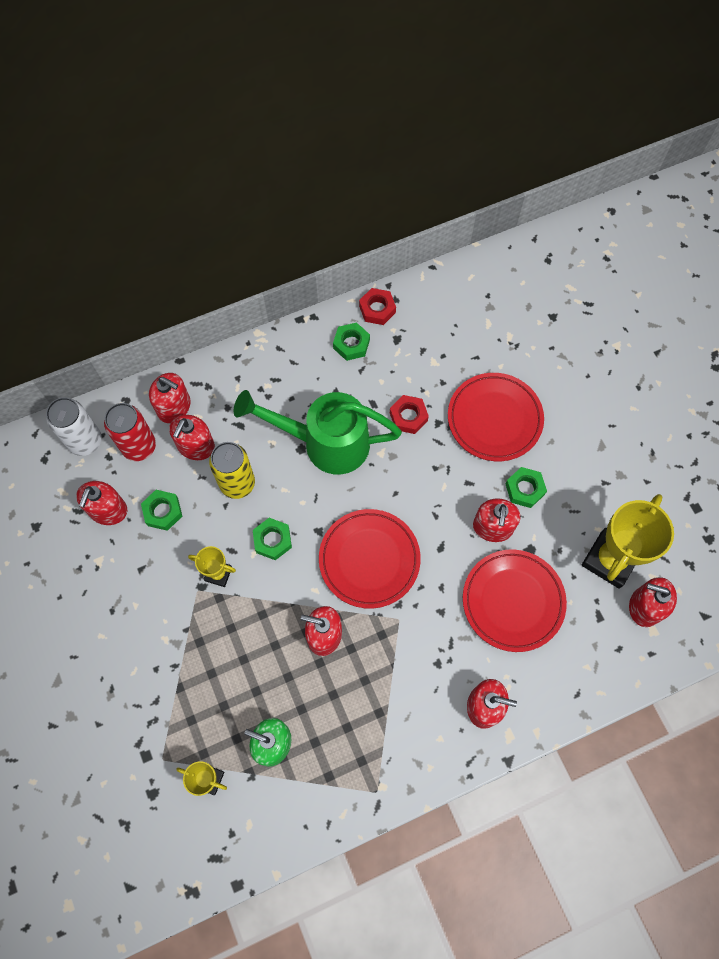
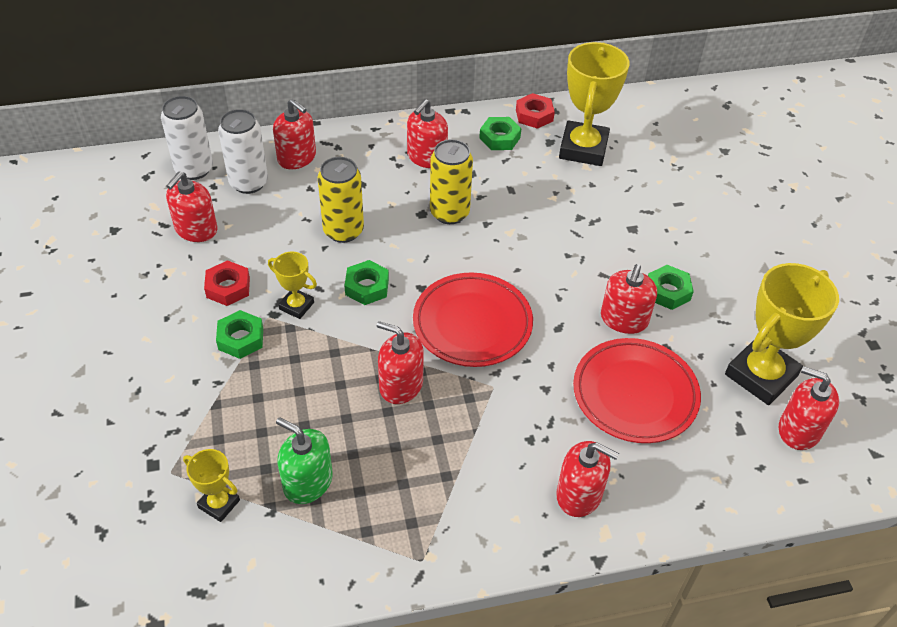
camera: 10 degrees right, 20 degrees down
(139, 446) = (248, 183): red can -> white can
(163, 511) = (254, 241): green nut -> green nut (241, 338)
(196, 446) = (309, 192): red soap dispenser -> red soap dispenser (426, 157)
(325, 443) = (449, 213): green watering can -> yellow can
(408, 416) = (547, 206): red nut -> red nut (228, 287)
(428, 341) = (583, 149): none -> yellow trophy
(494, 419) = (644, 224): red plate -> none

